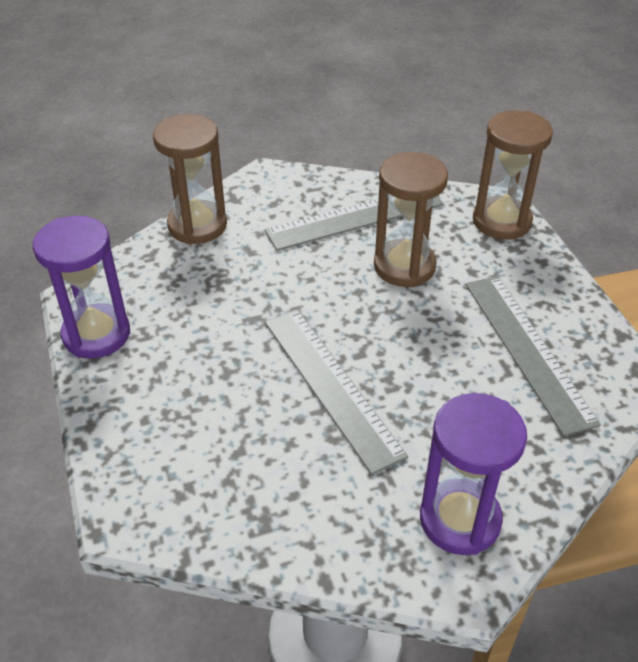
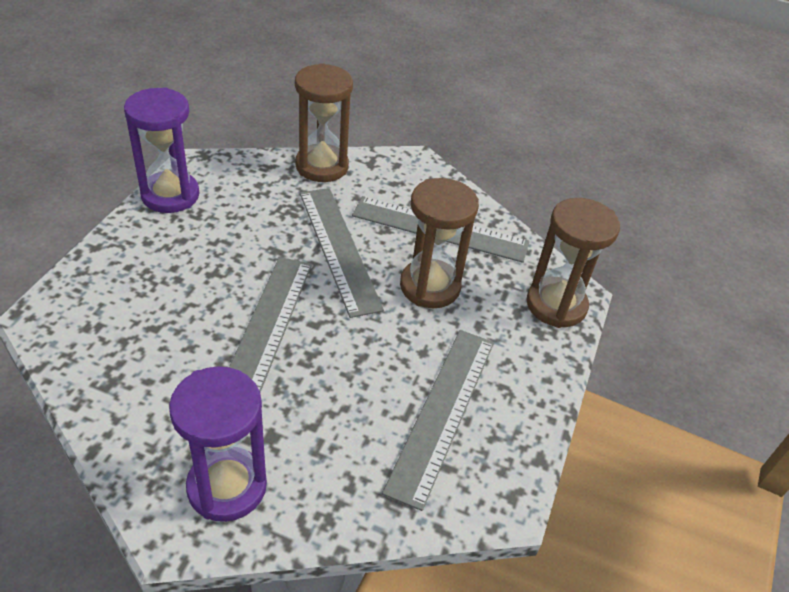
camera: 35 degrees right, 0 degrees up
(301, 283) = (339, 248): none -> grey ruler

